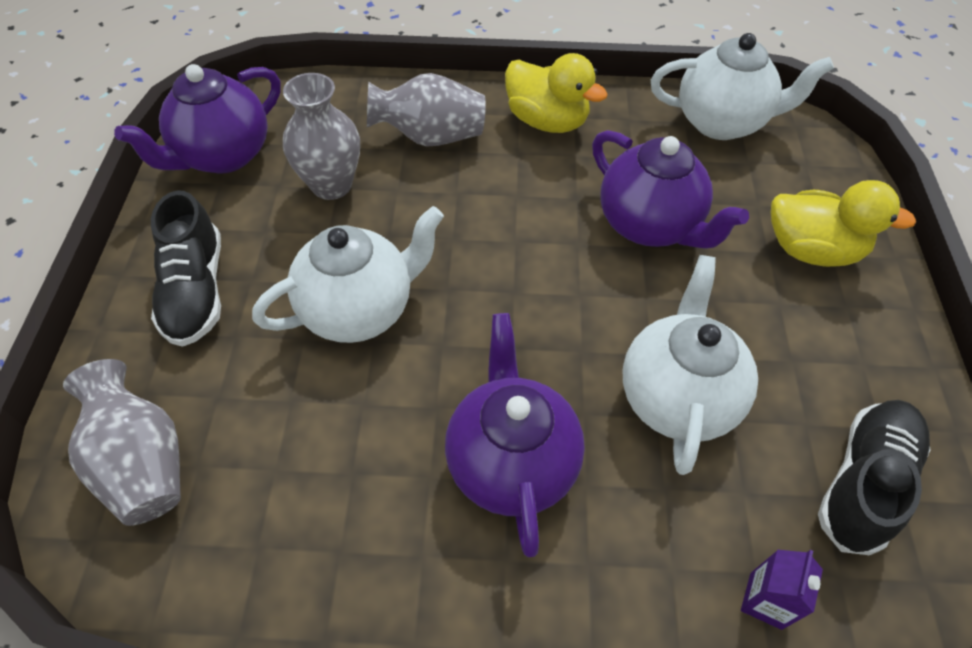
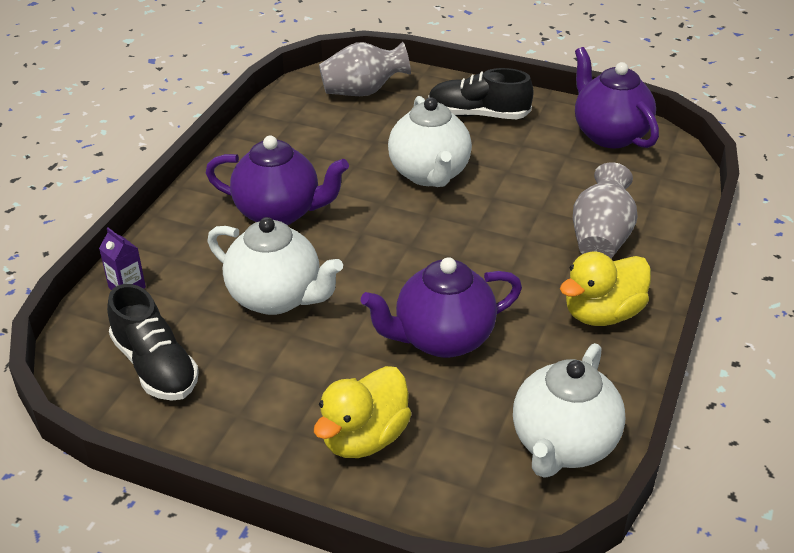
camera: 110 degrees right, 15 degrees down
(331, 185) = (558, 179): grey vase -> none

